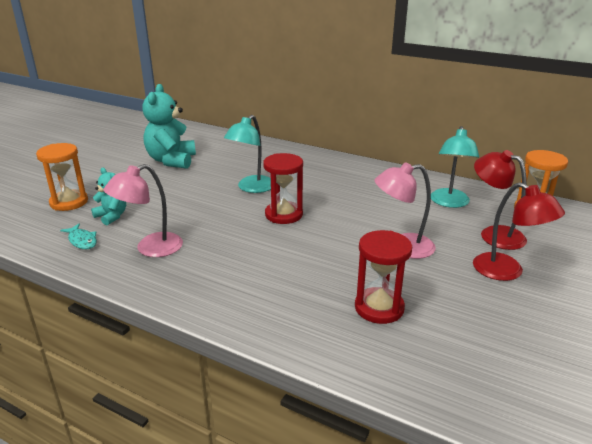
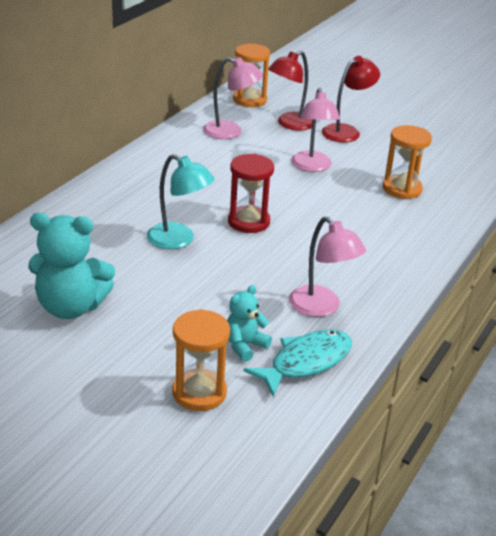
camera: 90 degrees left, 5 degrees up
(82, 241) = (306, 362): turquoise fish -> turquoise fish, size x1.77
(379, 308) = (402, 189): red hourglass -> orange hourglass
(449, 203) = (230, 132): turquoise lamp -> pink lamp

